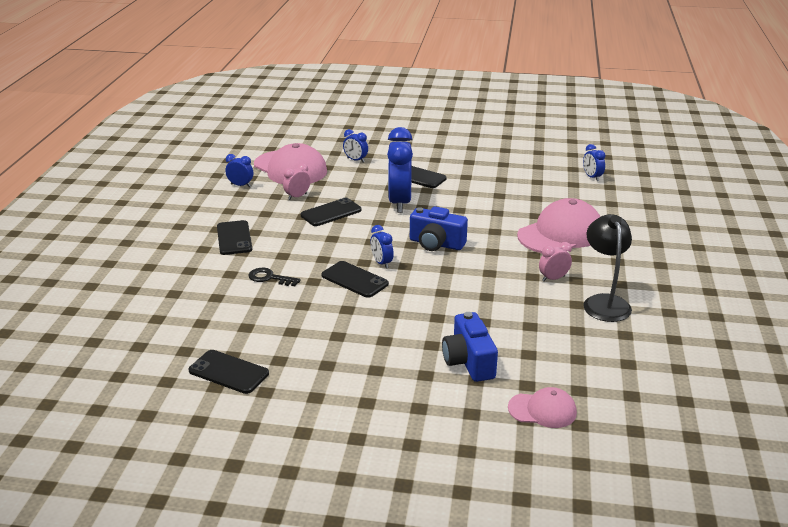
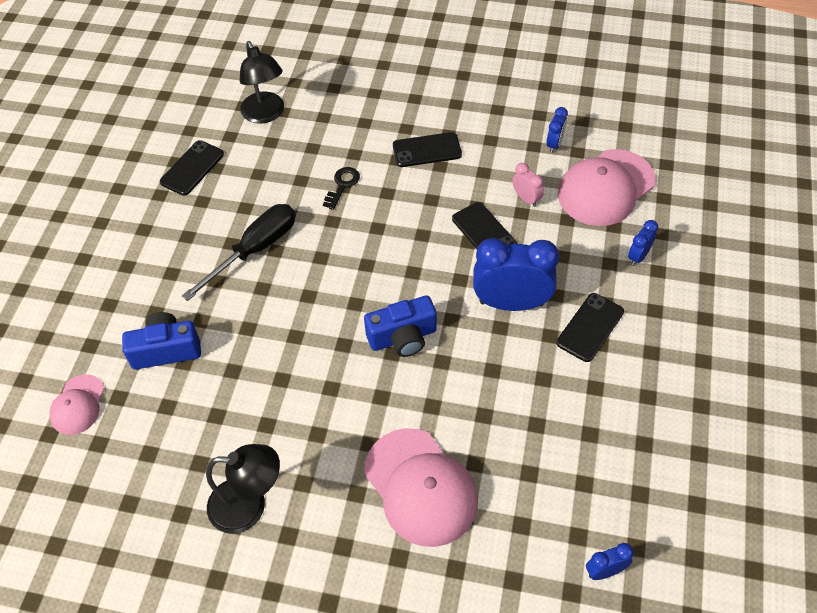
camera: 95 degrees right, 25 degrees up
(158, 329) = (265, 114): none -> black lamp
(346, 321) = (255, 250): none -> black screwdriver
(354, 280) = (330, 256): black phone -> none
(381, 263) = (363, 281): blue clock -> none
(436, 244) = (403, 337): blue camera -> blue camera turned 135 degrees counterclockwise
(553, 278) = (309, 457): pink clock -> none

